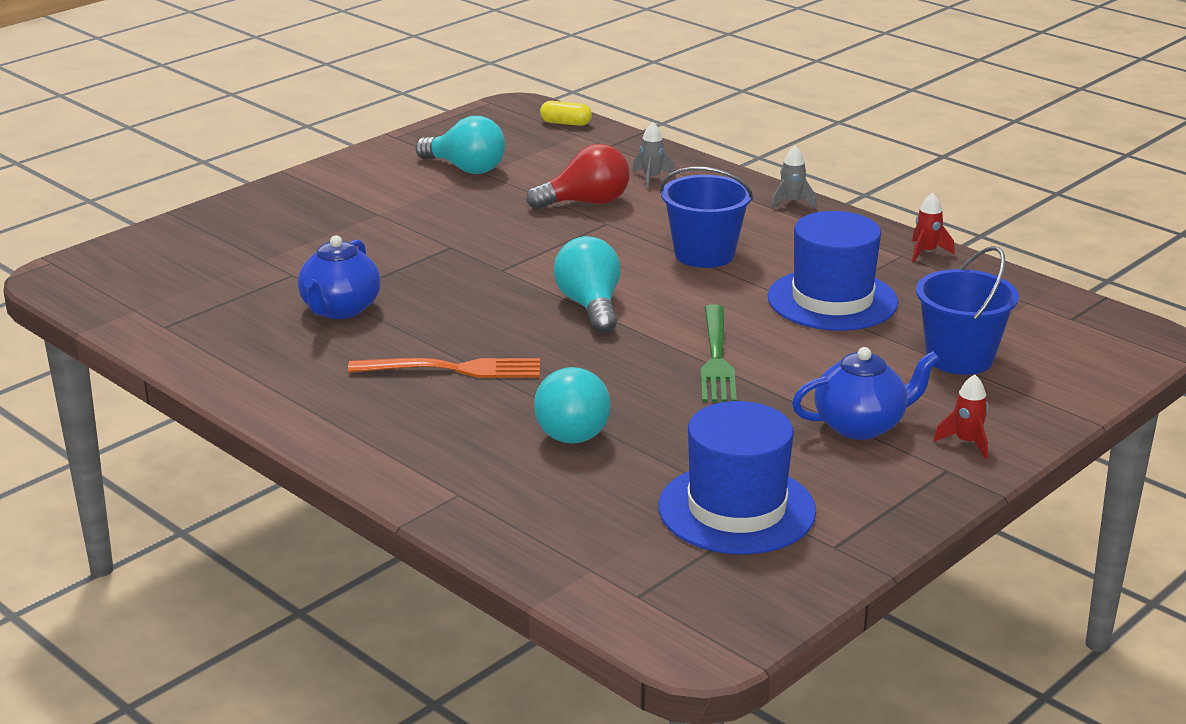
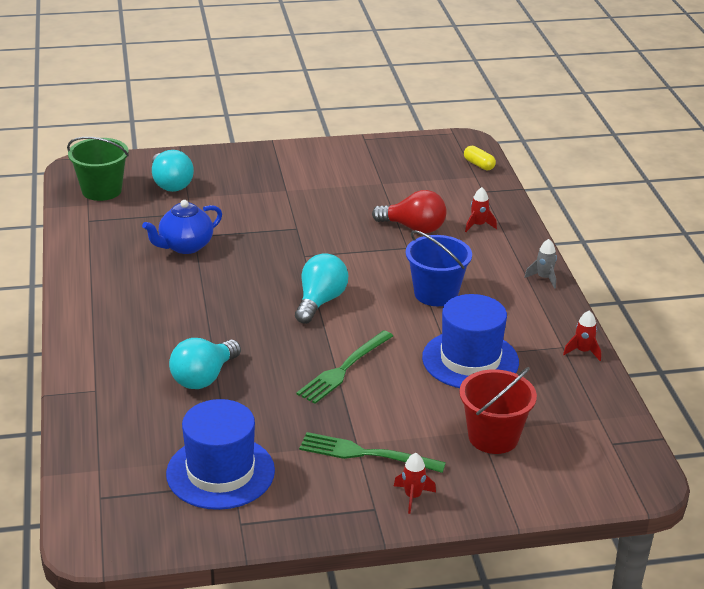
camera: 35 degrees right, 5 degrees up
(132, 289) = (101, 190): none -> green bucket
(454, 369) = (193, 311): orange fork -> none
(466, 168) = (375, 176): turquoise light bulb -> turquoise light bulb (170, 184)
(651, 178) = (478, 225): grey rocket -> red rocket
(861, 425) = (365, 454): blue teapot -> green fork
(959, 358) = (493, 437): blue bucket -> red bucket

